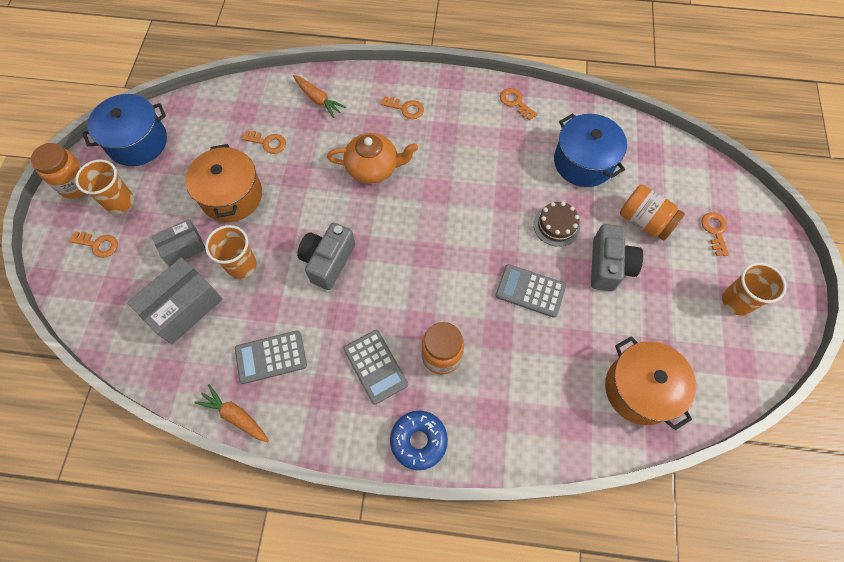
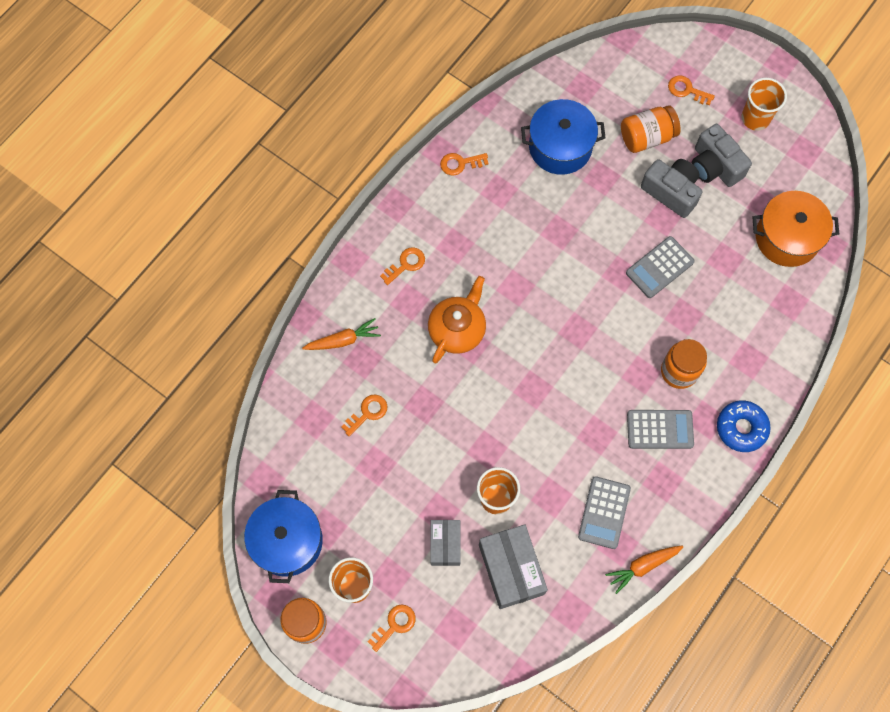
camera: 60 degrees left, 5 degrees up
(231, 196) = (411, 475): orange pot -> none
(328, 261) = (536, 419): grey camera -> grey camera (714, 166)
(556, 225) = (610, 209): brown cake -> none

